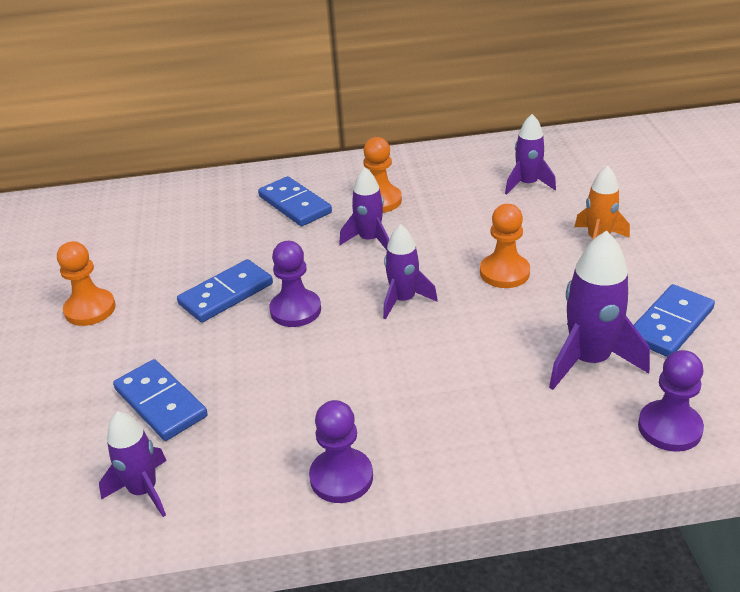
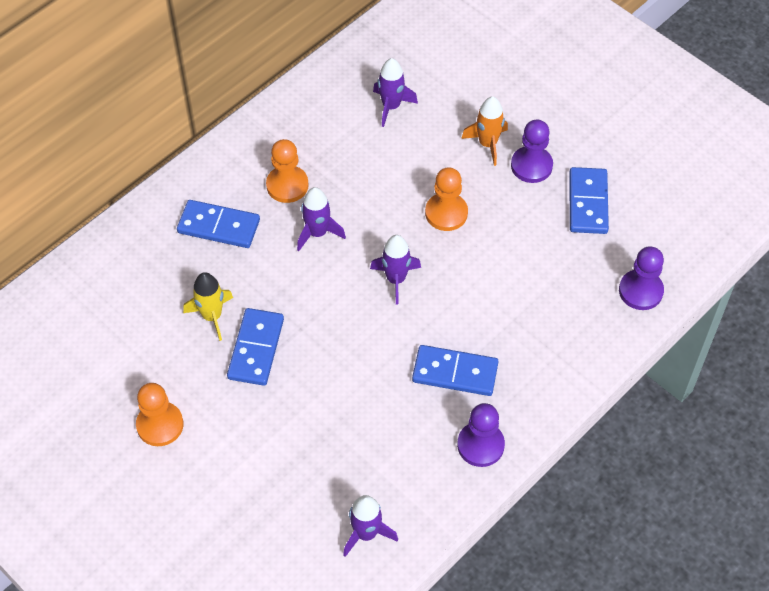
camera: 40 degrees left, 20 degrees up
(160, 403) = (307, 467): blue domino -> blue domino (455, 373)
(219, 257) = (212, 316): none -> yellow rocket
(295, 310) = (325, 333): purple pawn -> purple pawn (531, 166)
(589, 360) = (559, 263): purple rocket -> none

